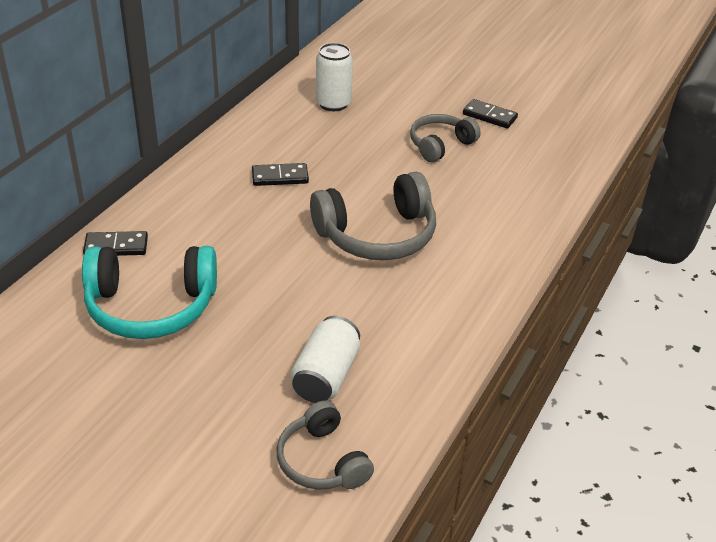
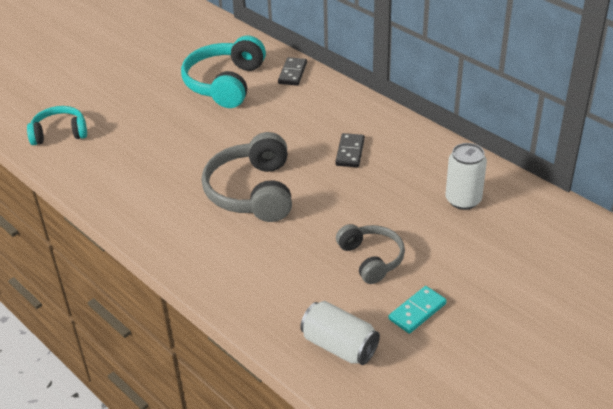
camera: 110 degrees right, 0 degrees up
(322, 461) = (59, 133): grey headphones -> turquoise headphones
(325, 376) = (122, 144): white can -> white can (339, 346)
(489, 116) = (417, 311): black domino -> turquoise domino

